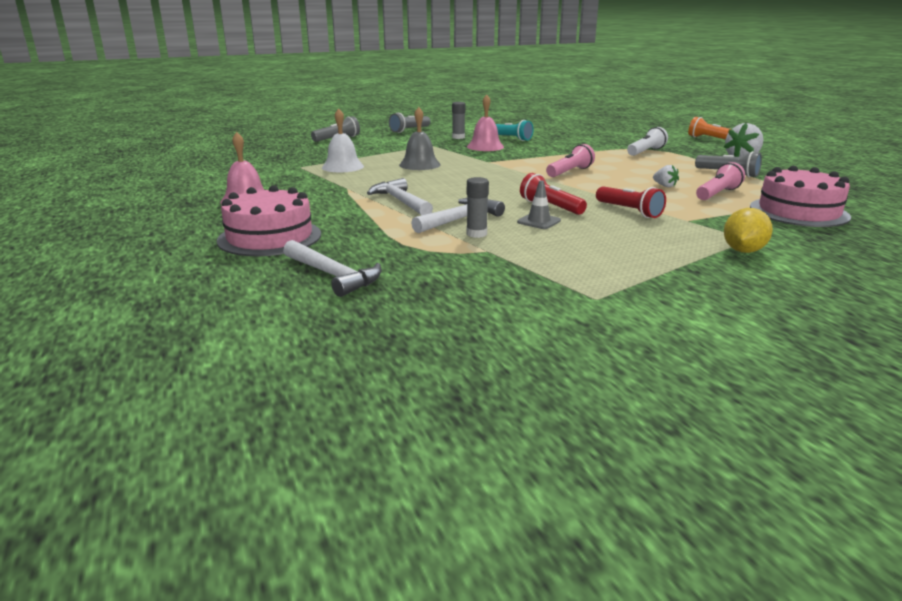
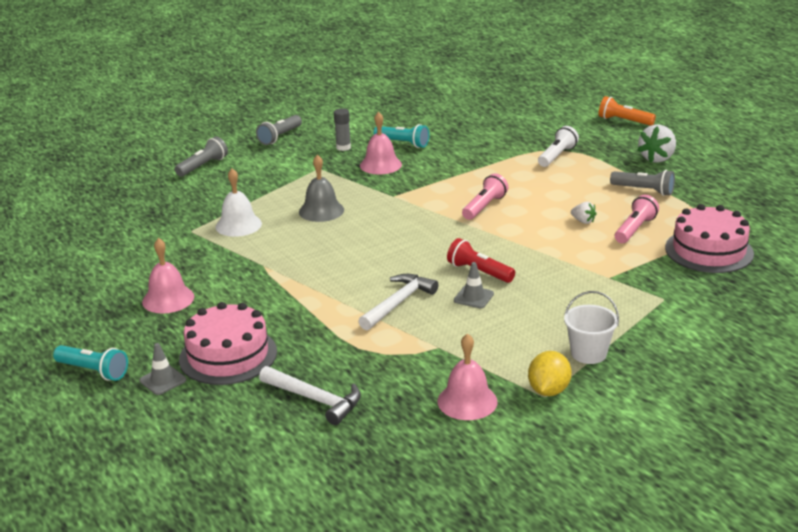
camera: 10 degrees left, 5 degrees up
(134, 236) = (93, 371): none -> turquoise flashlight
(192, 247) = (163, 380): none -> grey traffic cone
(401, 202) = (329, 282): white hammer -> none
(476, 234) = (421, 324): grey glue stick -> none
(501, 293) = (467, 401): none -> pink bell
(629, 211) = (554, 270): red flashlight -> none
(656, 270) = (588, 353): none -> white bucket
(743, 251) = (659, 317): yellow lemon -> yellow lemon (548, 390)

